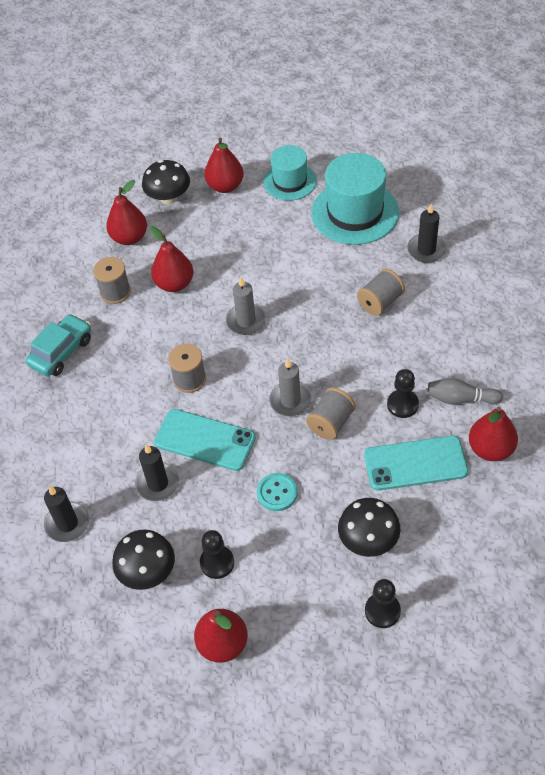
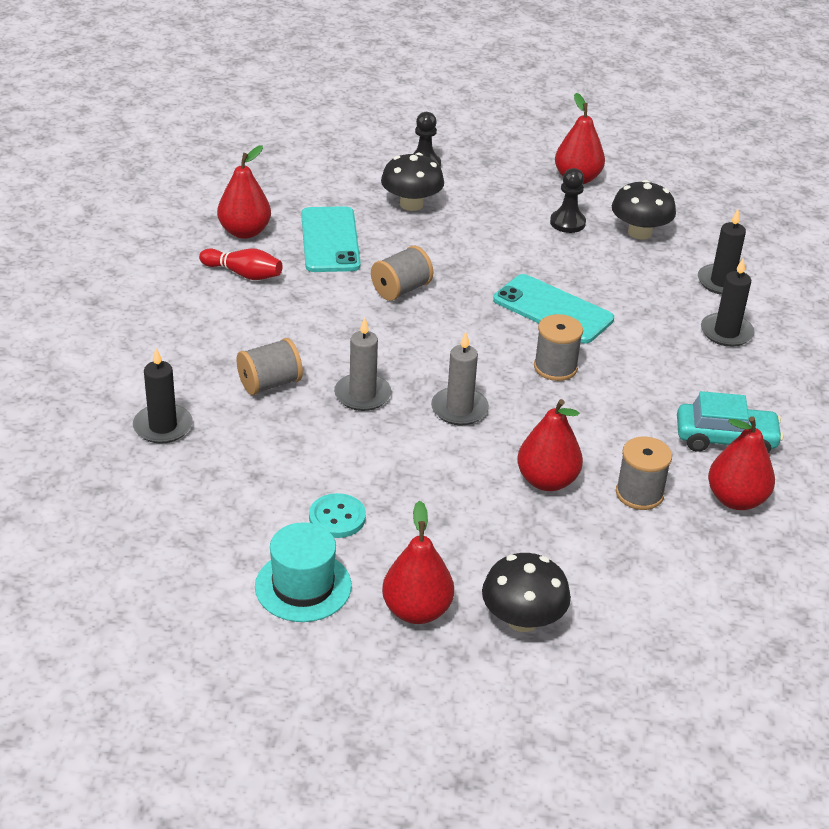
camera: 170 degrees left, 15 degrees down
(61, 352) = (725, 439): turquoise car -> turquoise car turned 135 degrees counterclockwise
(129, 238) = (604, 568): red pear -> red pear (736, 499)
(158, 483) = (616, 288): black candle -> black candle (726, 332)
(277, 493) = (487, 253): turquoise button -> turquoise button (337, 517)
(290, 400) = (438, 318): grey candle -> grey candle (362, 395)
(355, 212) = (228, 505): turquoise hat -> none
(402, 404) = (311, 285): black pawn -> none
(415, 463) = (330, 240): turquoise phone -> turquoise phone turned 75 degrees clockwise
(460, 399) = (243, 274): grey bowling pin -> red bowling pin

